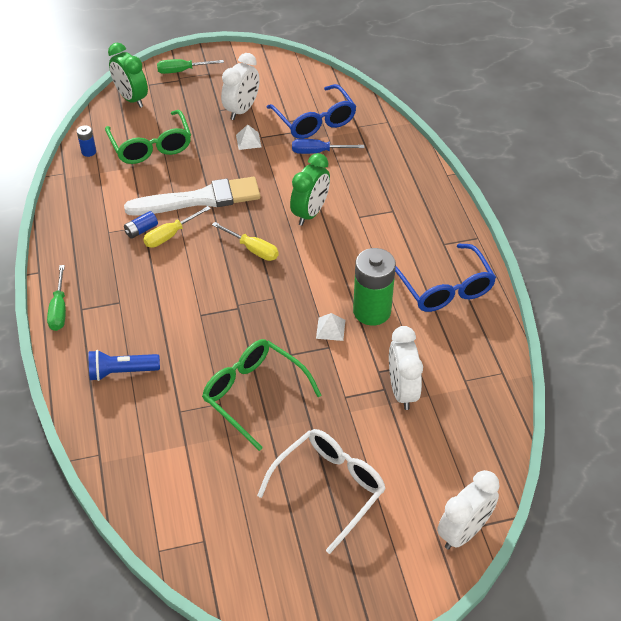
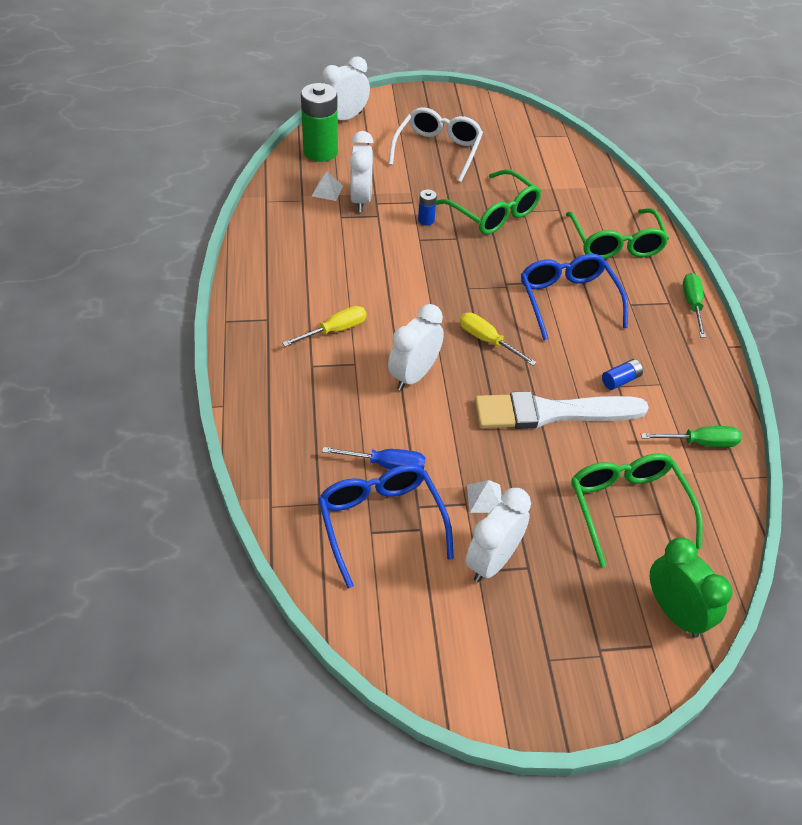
camera: 175 degrees left, 0 degrees up
(89, 152) = (717, 510): blue battery -> blue battery (426, 220)
(122, 372) = (615, 244): blue flashlight -> green glasses
(170, 235) = (584, 369): yellow screwdriver -> yellow screwdriver (335, 330)
(182, 71) = (596, 673): green screwdriver -> green screwdriver (700, 442)
(310, 213) = (413, 375): green clock -> white clock
(329, 487) = (438, 150): white glasses -> white glasses turned 150 degrees clockwise
(330, 329) = (414, 253): white pyramid -> white pyramid (327, 191)
(372, 311) = (369, 263): green battery -> green battery (320, 152)
(445, 288) = (286, 274): blue glasses -> blue glasses (567, 300)

